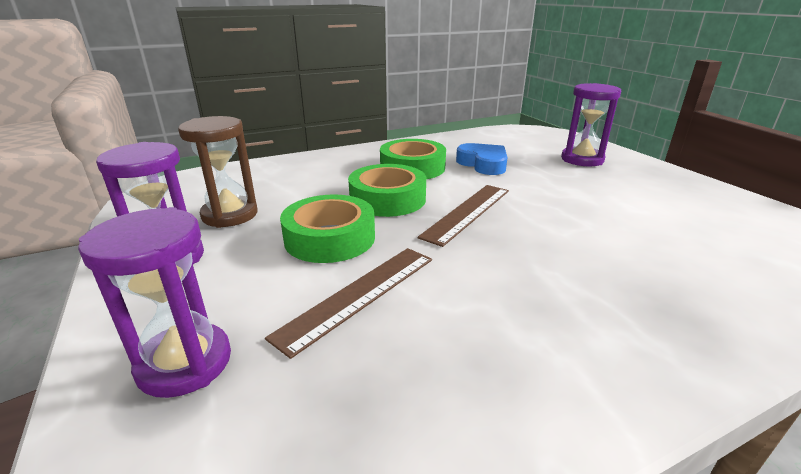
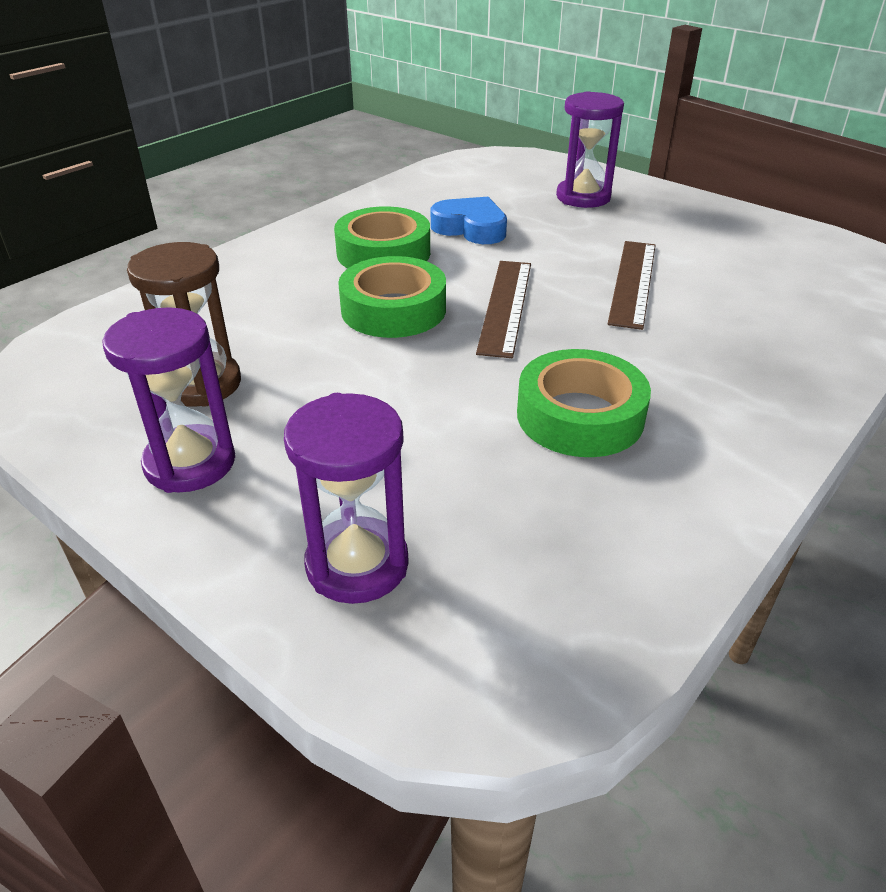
camera: 25 degrees left, 10 degrees up
(330, 238) = (372, 382): green tape -> green tape (580, 416)
(358, 295) = (470, 439): brown ruler -> brown ruler (632, 282)

